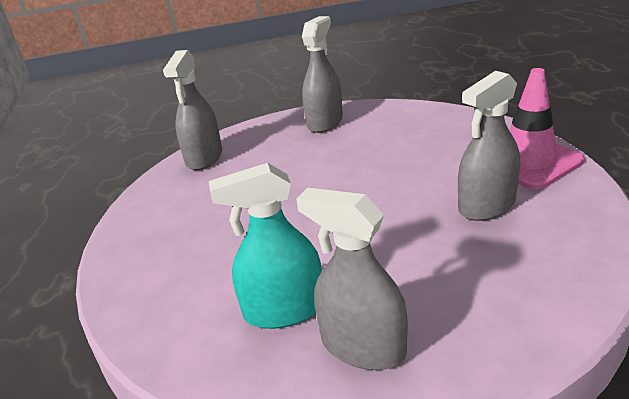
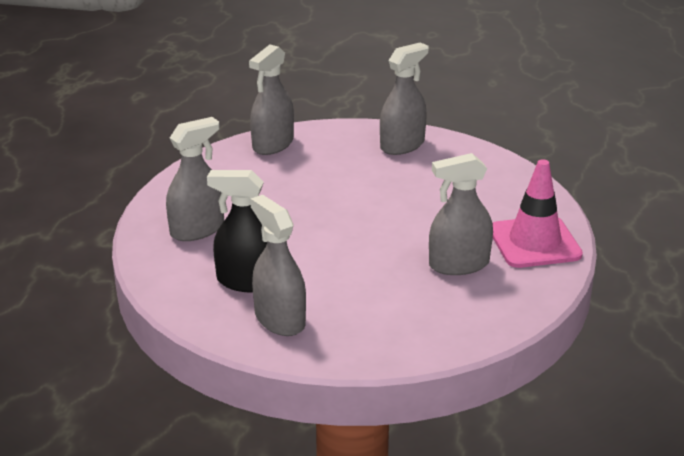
camera: 20 degrees right, 0 degrees up
(180, 268) = (197, 229): none -> grey spray bottle
(284, 310) = (247, 281): turquoise spray bottle -> black spray bottle

